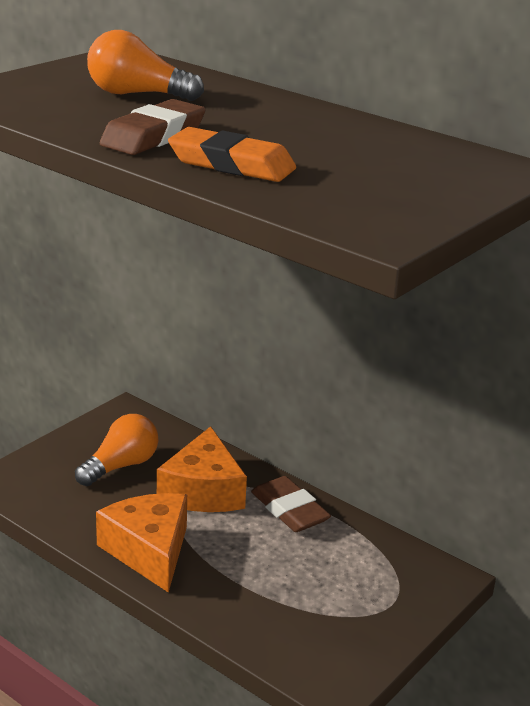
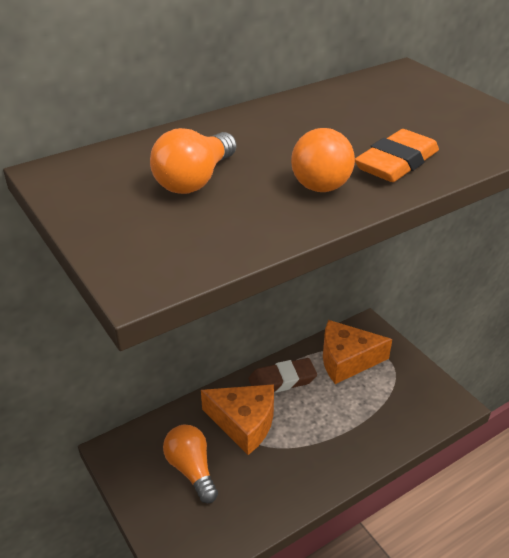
camera: 70 degrees left, 10 degrees up
(149, 551) = (307, 472): orange cheese -> orange cheese (347, 360)
(153, 136) = (320, 187): brown eraser -> orange ball

